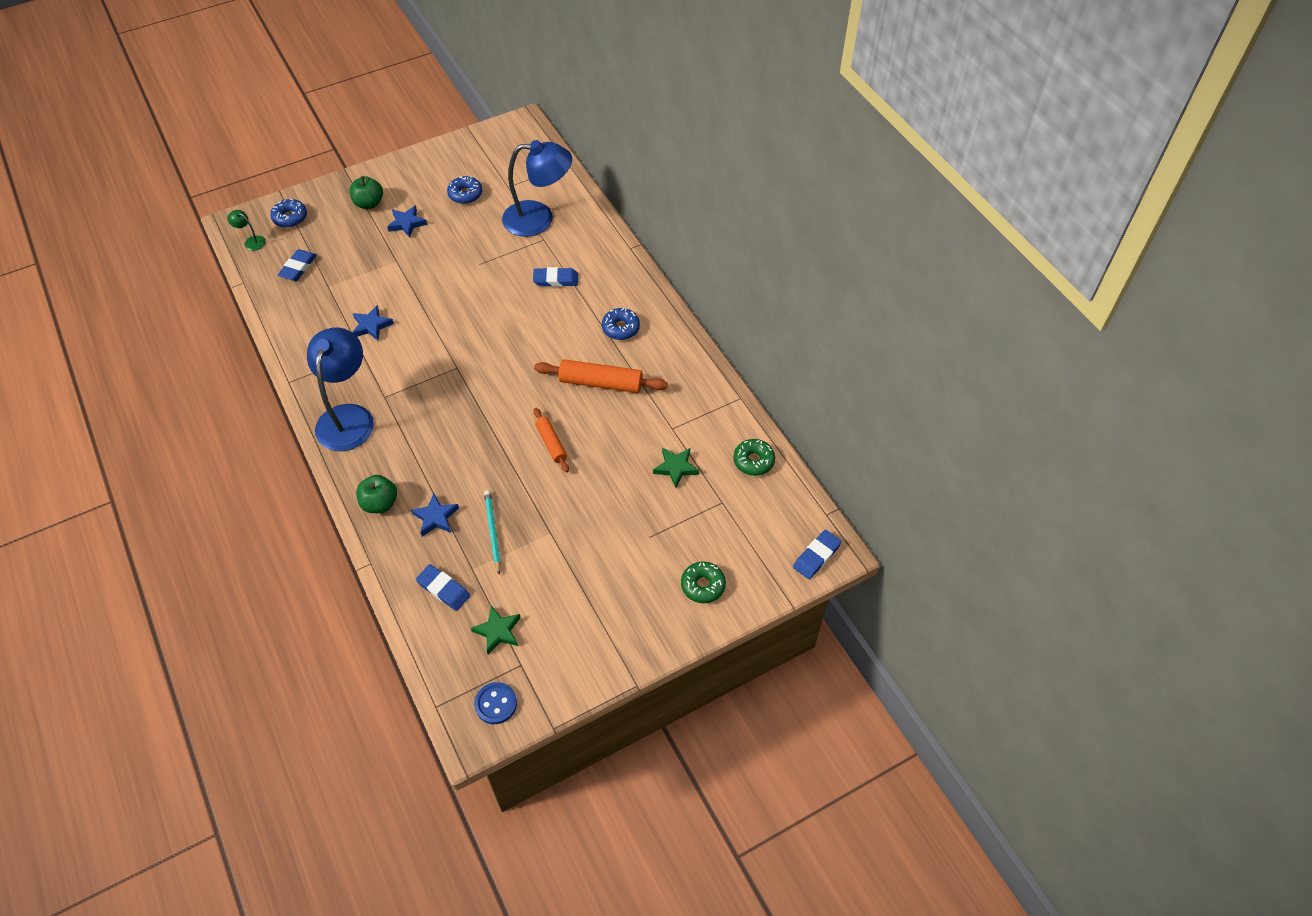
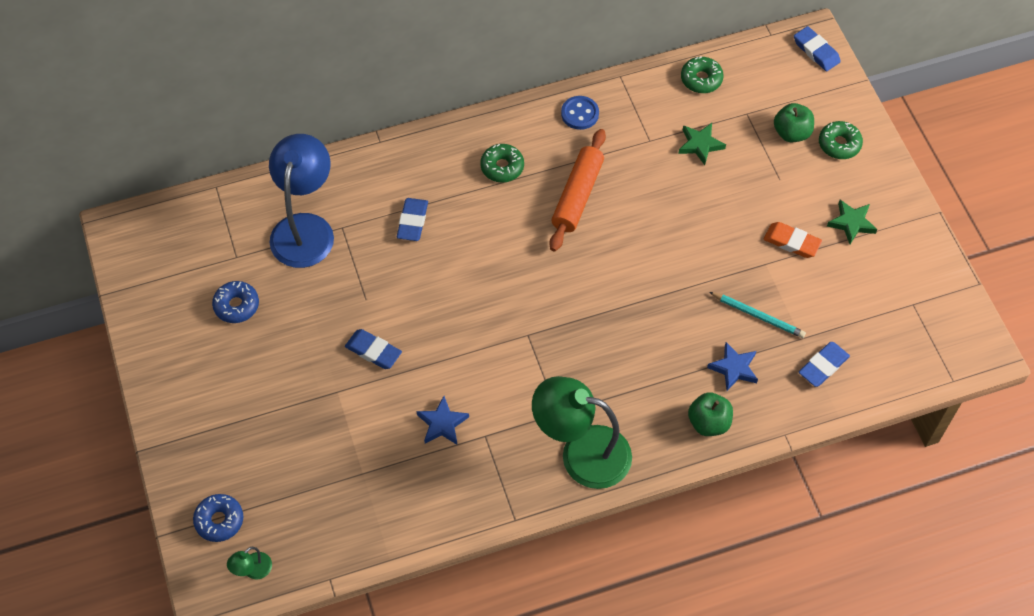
camera: 80 degrees left, 5 degrees up
(298, 267) = (319, 509): blue eraser -> blue eraser (373, 351)
(348, 417) = (581, 453): blue lamp -> green lamp
(369, 203) = (220, 420): green apple -> green apple (791, 133)
(407, 223) = (272, 376): blue star -> none
(492, 532) = (758, 316): turquoise pencil -> turquoise pencil turned 150 degrees counterclockwise
(496, 704) = (953, 329): blue button -> blue button (580, 114)
(498, 631) = (875, 320): green star -> green star (851, 223)
(551, 443) = (652, 251): orange rolling pin -> none
(578, 552) = (791, 242): none -> orange eraser
(620, 328) = (502, 167): blue donut -> green donut

